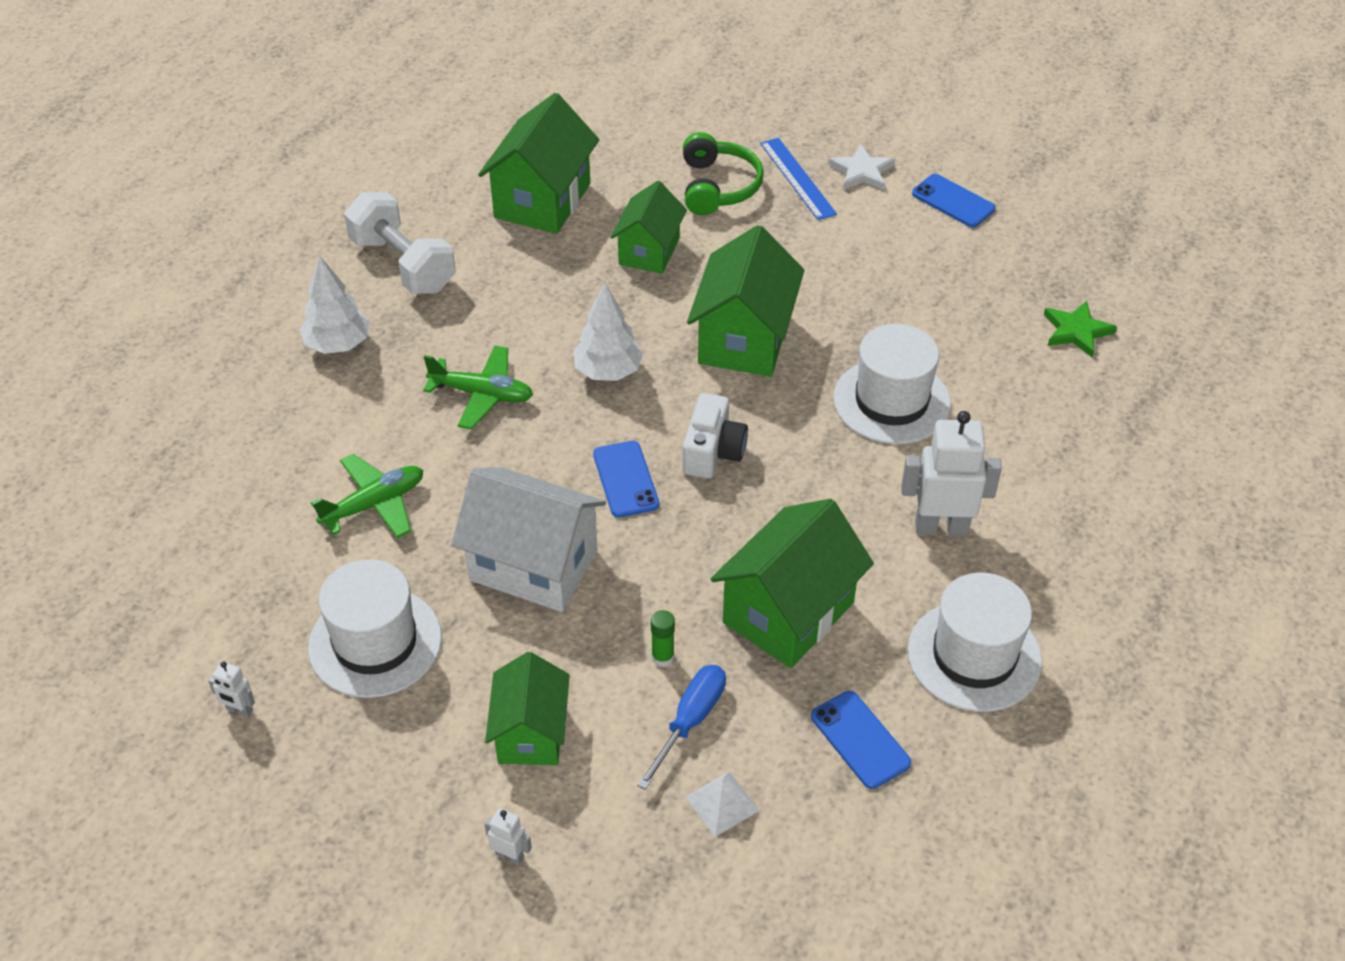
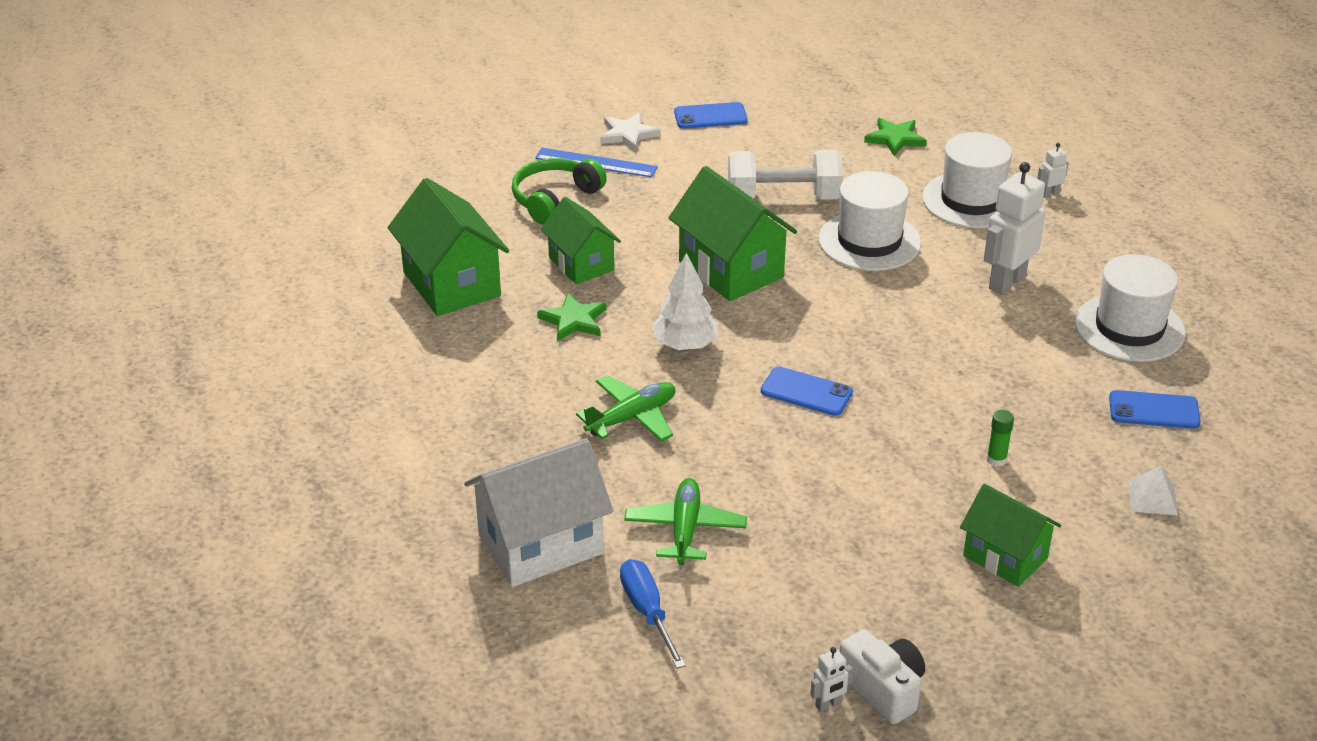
camera: 50 degrees left, 10 degrees down
(338, 344) = (476, 466): white tree -> none
(375, 642) = (834, 596): white hat -> white hat (971, 200)
(403, 265) = (427, 388): white dumbbell -> white dumbbell (783, 198)
(510, 856) = (1109, 621): white robot -> white robot (1049, 194)
(533, 565) = (843, 477): white house -> white house (541, 545)
(570, 291) = (574, 320): none -> green star
(690, 721) = (1066, 476): blue screwdriver -> blue screwdriver (647, 612)
(713, 451) = (826, 339): white camera -> white camera (883, 689)
(718, 187) = (555, 199): green headphones -> green headphones turned 90 degrees counterclockwise
(788, 612) = (1013, 384): green house -> none

